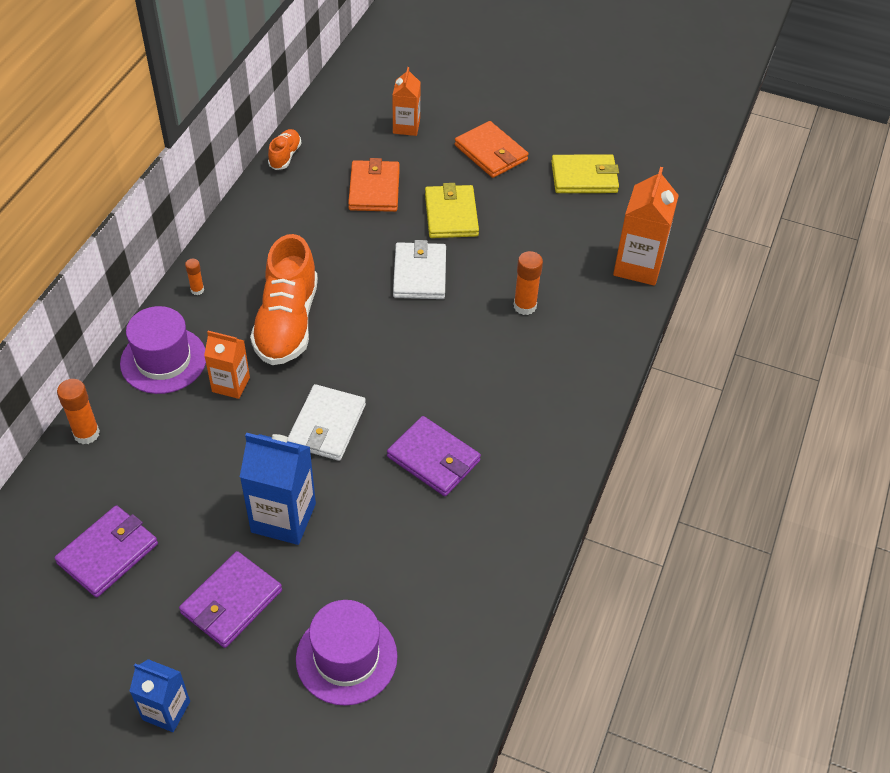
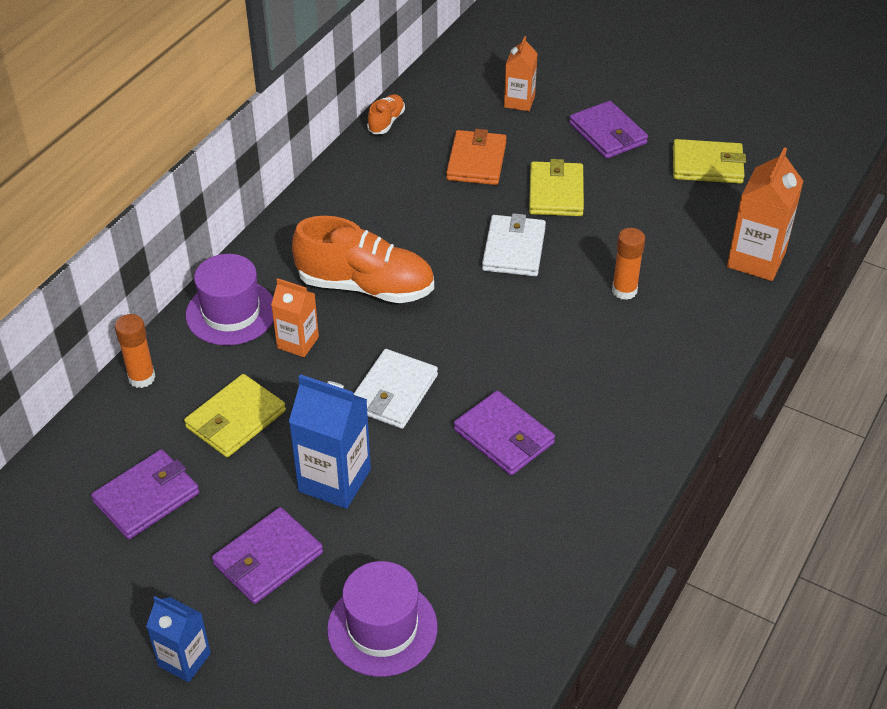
camera: 10 degrees right, 5 degrees down
(182, 467) = (235, 419): none -> yellow wallet
(197, 290) = (276, 247): orange glue stick -> none
(287, 323) = (365, 286): orange shoe -> orange shoe turned 90 degrees counterclockwise
(491, 153) = (607, 133): orange wallet -> purple wallet

